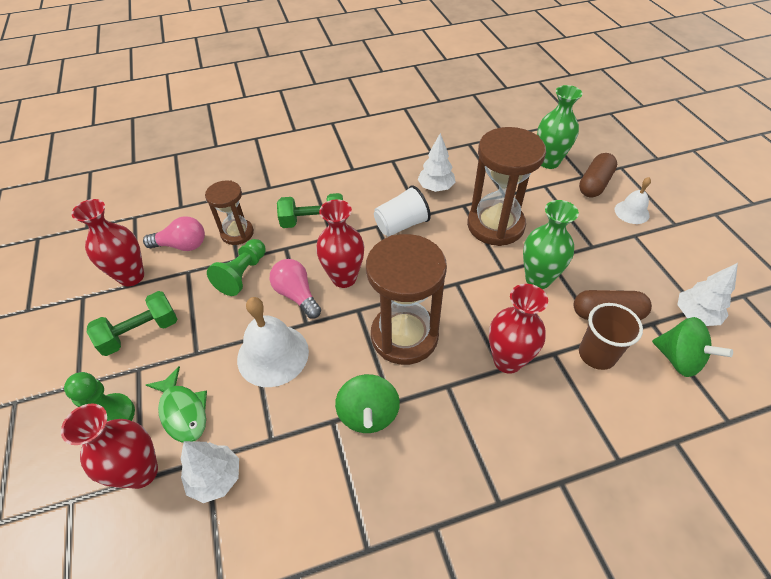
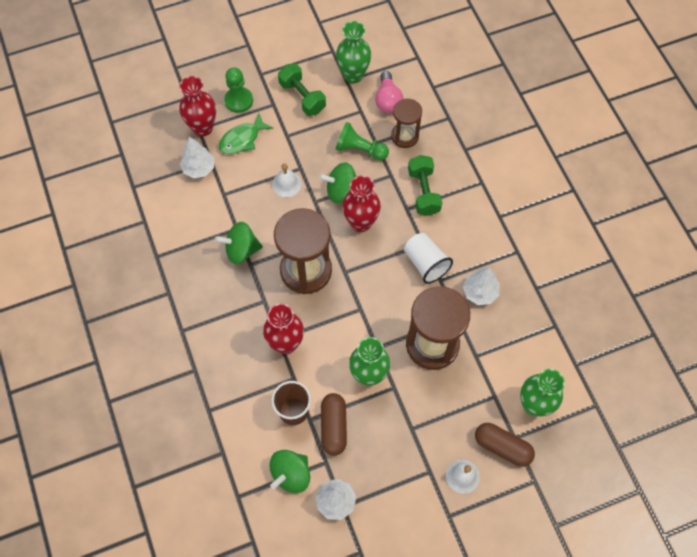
camera: 85 degrees right, 15 degrees up
(131, 276) = (353, 75): red vase -> green vase
(273, 355) = (286, 184): white bell -> white bell, size x0.57
(296, 295) = (341, 191): pink light bulb -> green spinning top

